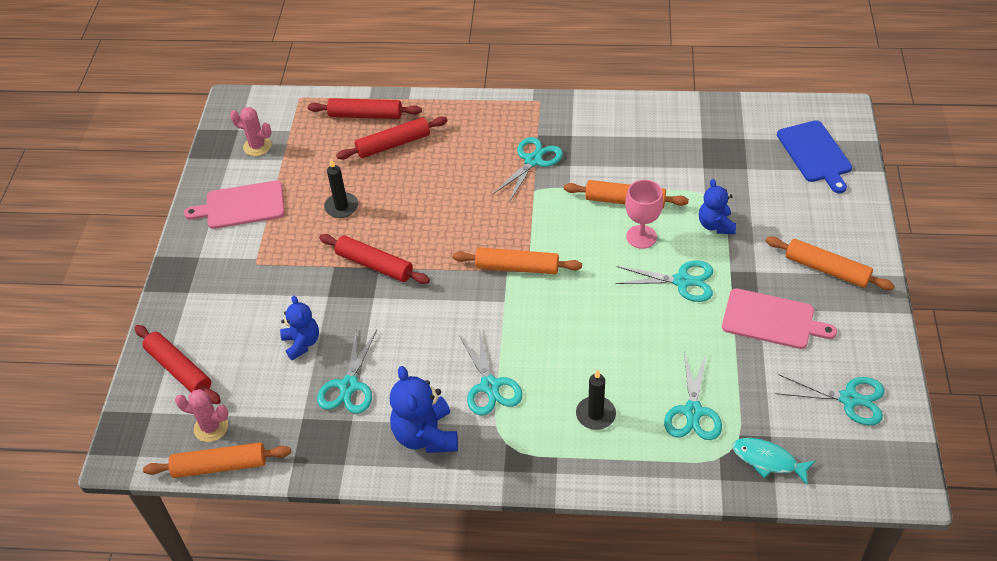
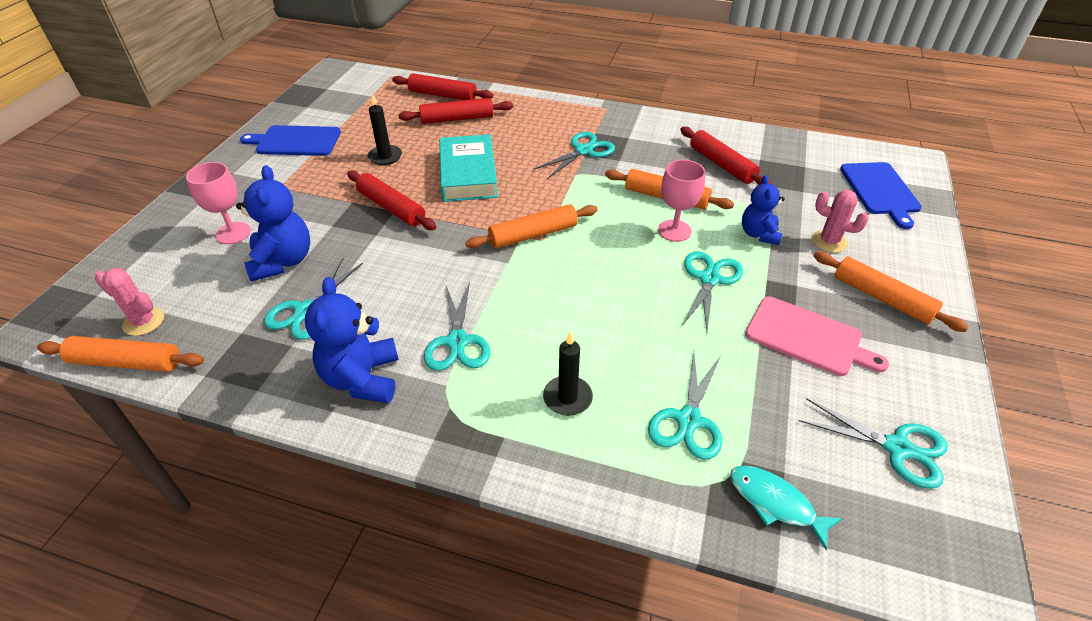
camera: 10 degrees right, 5 degrees down
(179, 369) = (150, 262): red rolling pin -> red rolling pin (721, 165)
(239, 324) = (233, 233): none -> pink goblet
(241, 206) = (295, 141): pink cutting board -> blue cutting board
(257, 146) = (336, 102): pink cactus -> pink cactus (829, 241)
(302, 343) = (283, 261): blue teddy bear -> blue teddy bear, size x1.53
(432, 211) = (468, 174): none -> turquoise book
(517, 267) = (533, 235): orange rolling pin -> orange rolling pin turned 45 degrees counterclockwise
(682, 281) = (709, 279): turquoise scissors -> turquoise scissors turned 90 degrees counterclockwise

